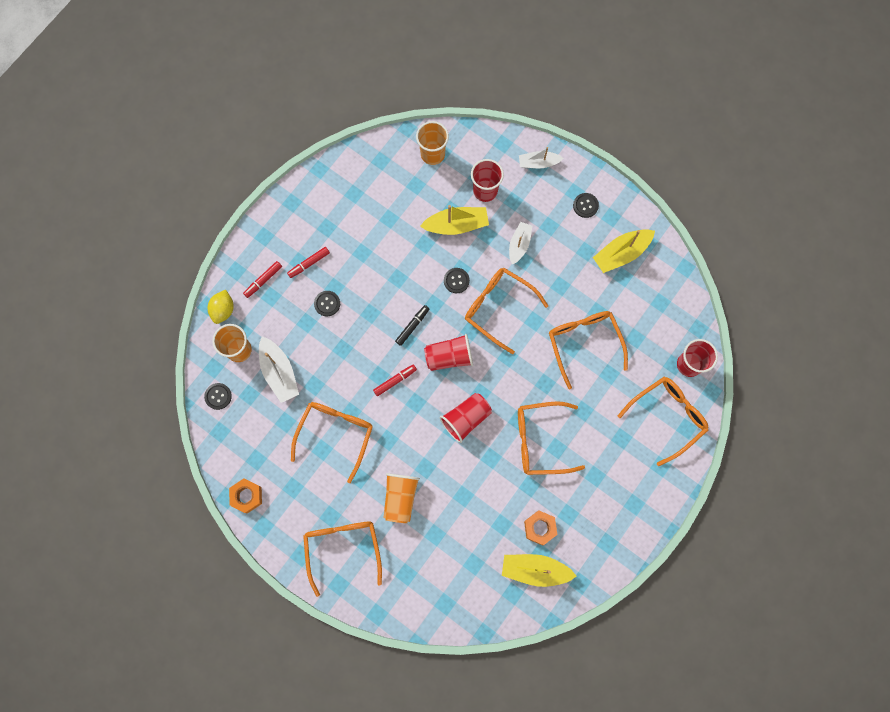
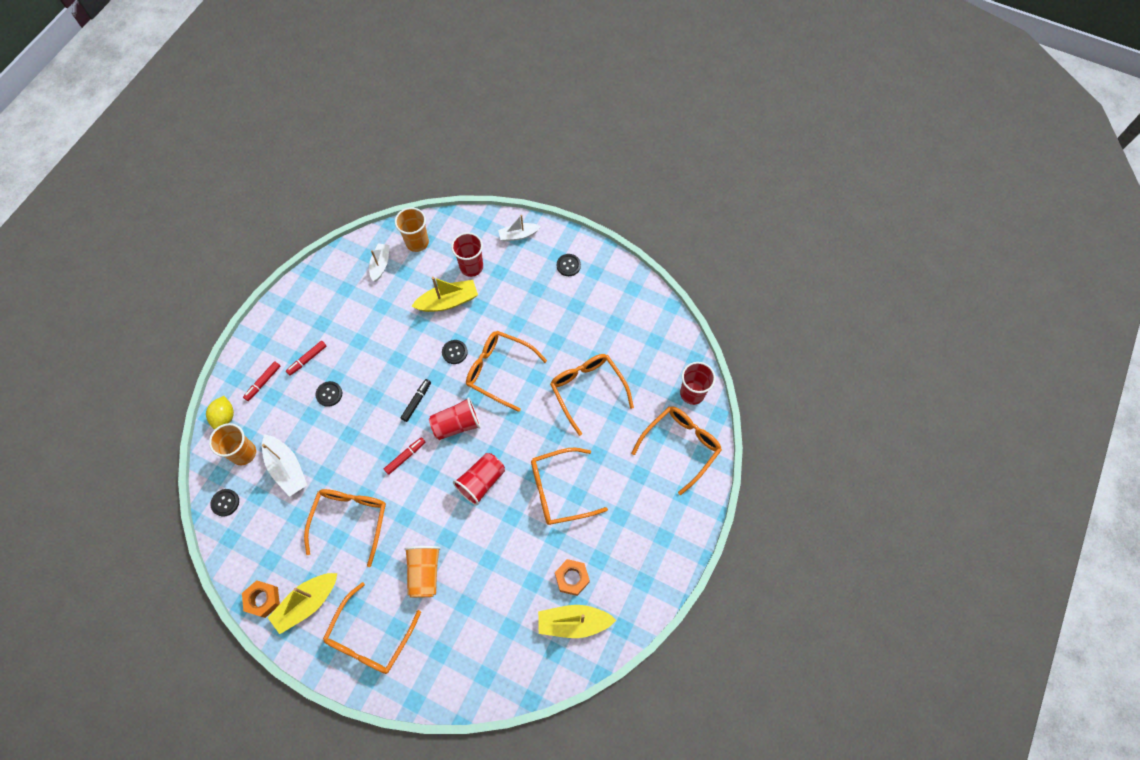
camera: 10 degrees left, 10 degrees down
(343, 549) = (370, 637): orange glasses -> orange glasses turned 135 degrees counterclockwise
(519, 245) = (511, 310): white boat -> white boat (380, 265)
(621, 253) = (609, 302): yellow boat -> yellow boat (307, 603)

